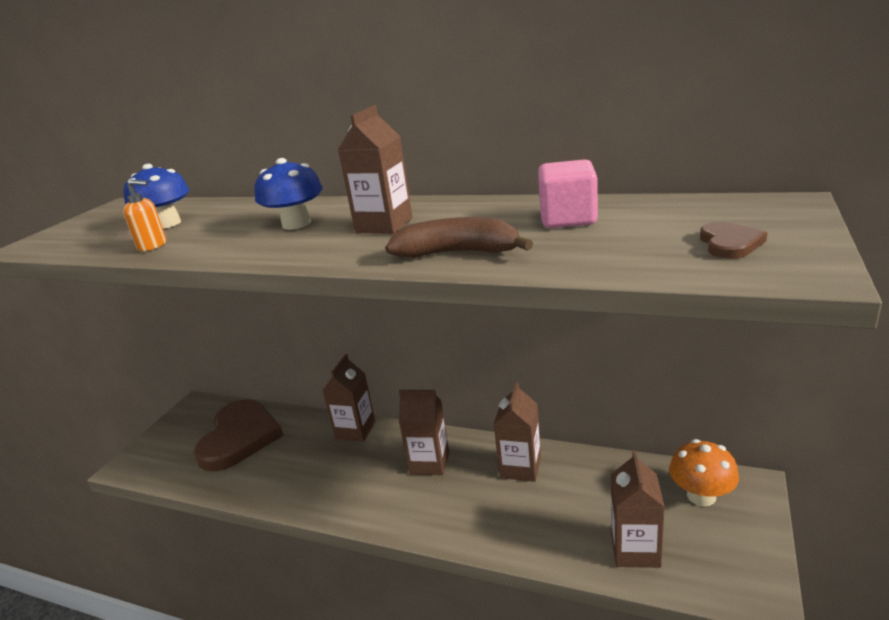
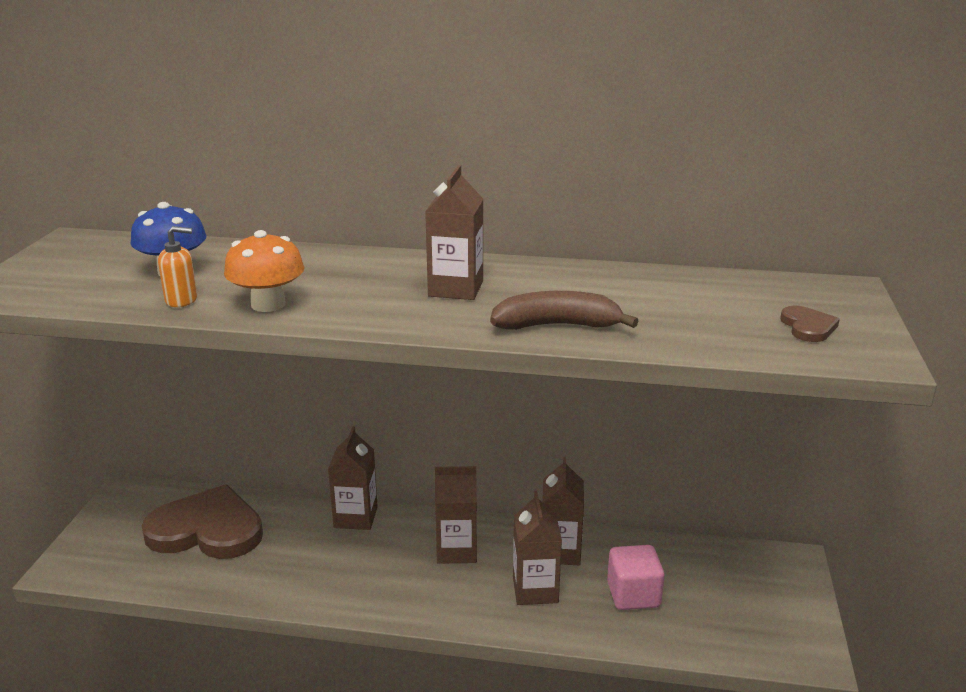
camera: 15 degrees left, 0 degrees up
(239, 437) = (207, 530): brown heart -> brown heart turned 75 degrees counterclockwise
(296, 224) = (348, 281): blue mushroom -> none
(568, 219) = (650, 292): pink cube -> pink cube (633, 595)
(635, 550) = (695, 625): brown carton -> brown carton (535, 590)
(701, 495) = (749, 571): orange mushroom -> orange mushroom (268, 304)

